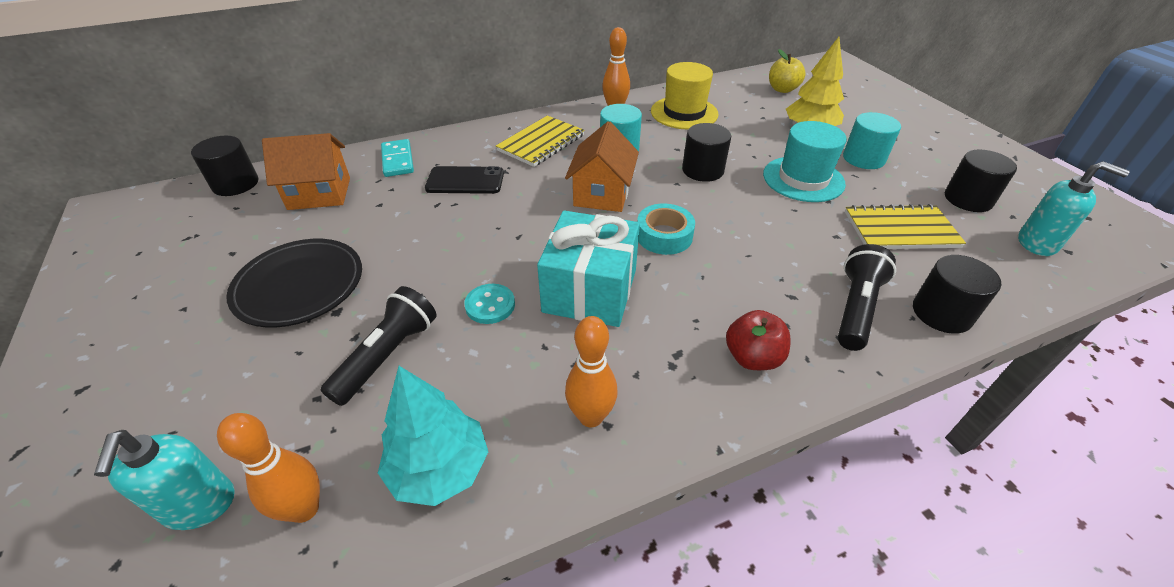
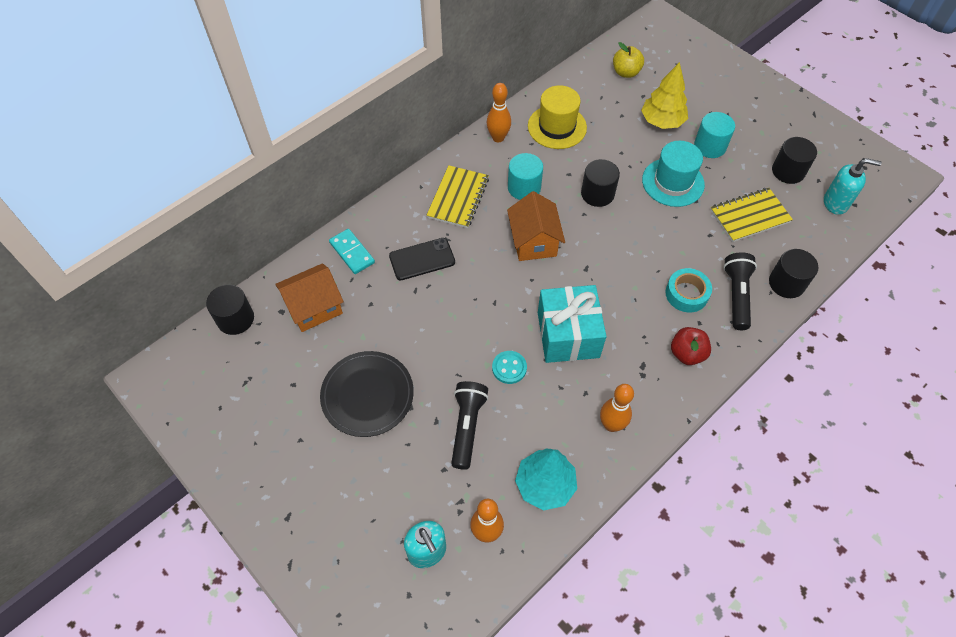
camera: 20 degrees left, 15 degrees up
(664, 236) = (596, 270): turquoise tape -> turquoise tape (686, 294)

